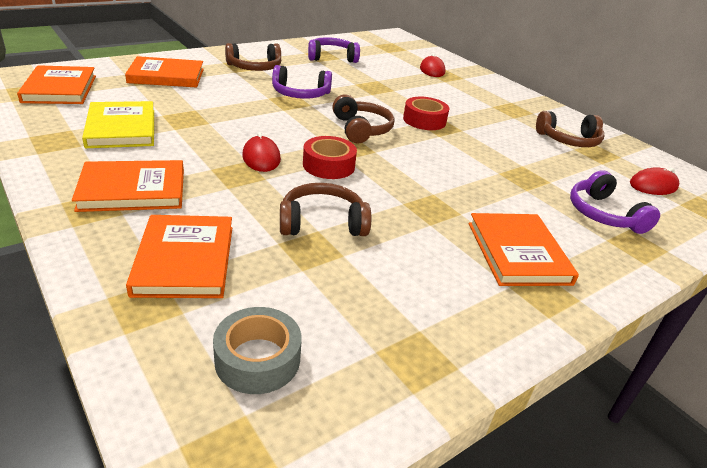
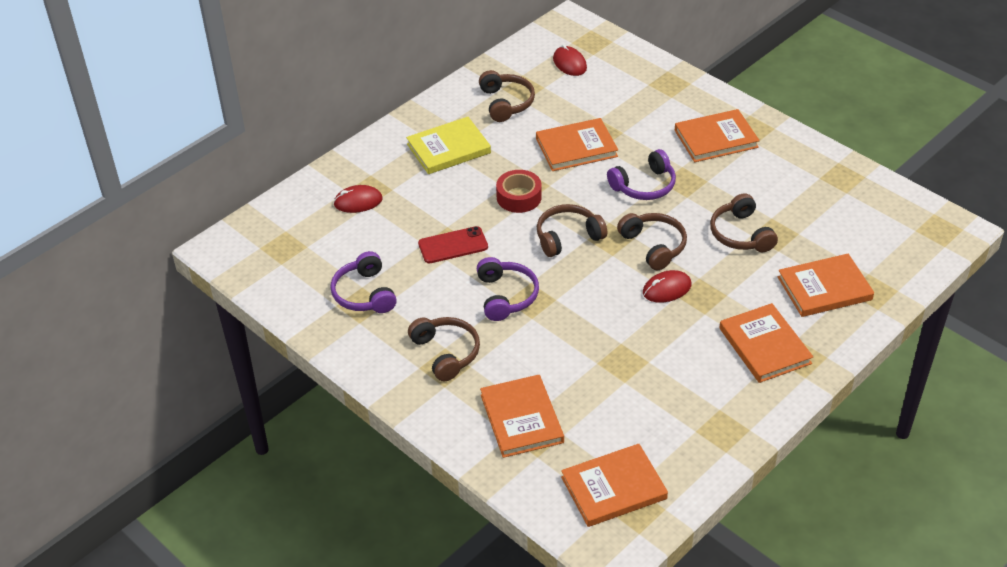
camera: 95 degrees left, 10 degrees up
(121, 128) = (671, 398): yellow book -> yellow book (448, 149)
(257, 359) = (881, 234): grey tape -> none
(328, 165) = (654, 246): red tape -> brown headphones
(370, 88) = (453, 245): none -> red phone
(497, 159) = (576, 147): none -> orange book
(603, 214) = (636, 95): purple headphones -> purple headphones (644, 185)

